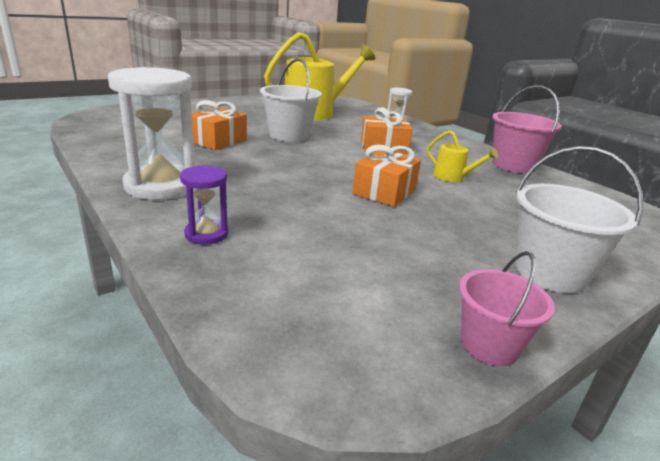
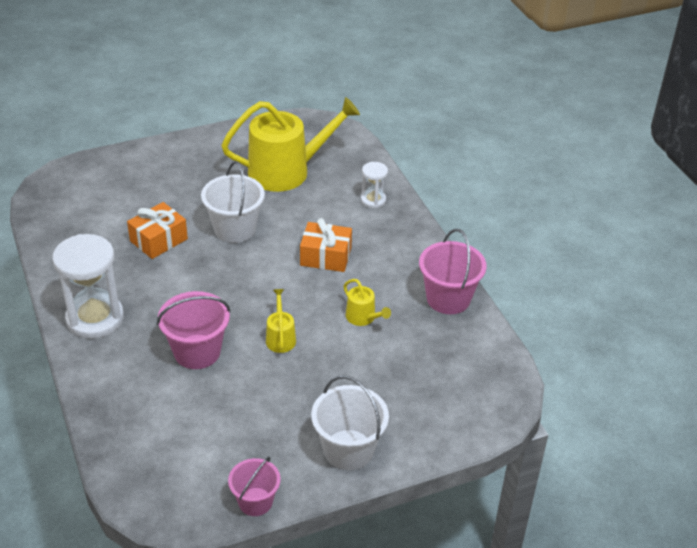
camera: 15 degrees right, 15 degrees up
(206, 234) = (117, 383): purple hourglass -> none
(298, 204) = (197, 352): none -> pink bucket
(384, 192) = (280, 338): orange gift -> yellow watering can

